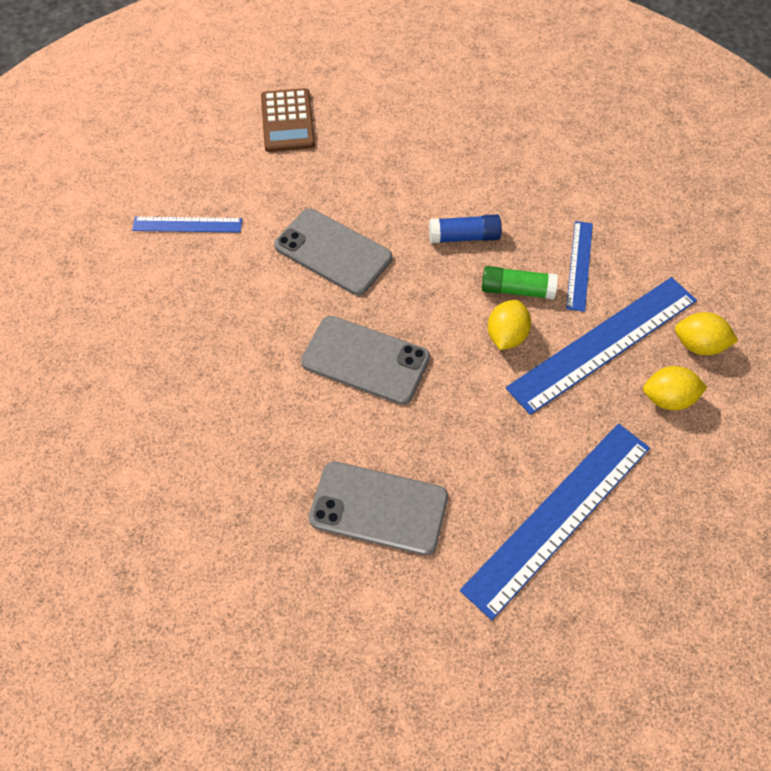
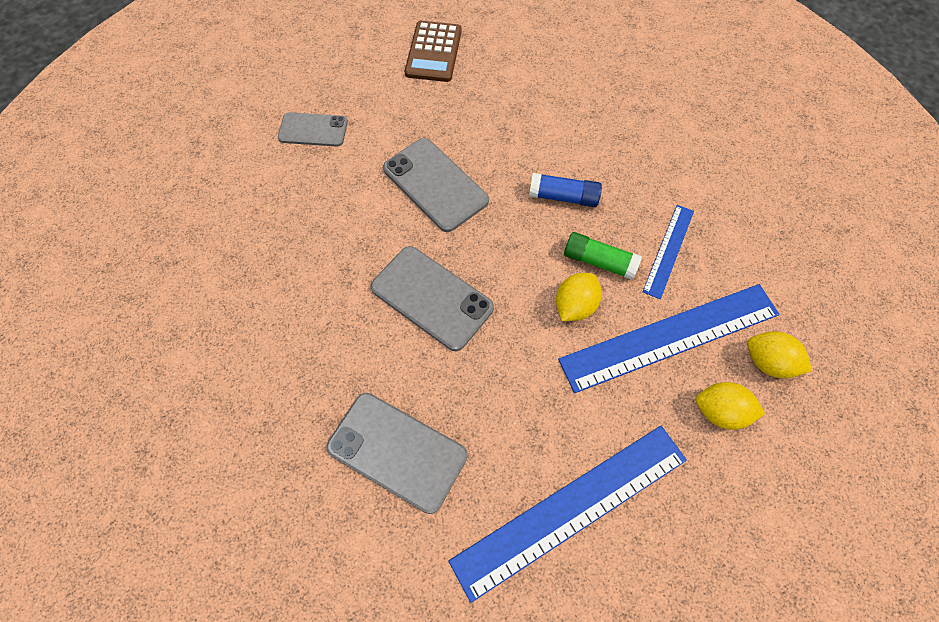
camera: 15 degrees right, 5 degrees up
(187, 224) = (313, 130): blue ruler -> grey phone

